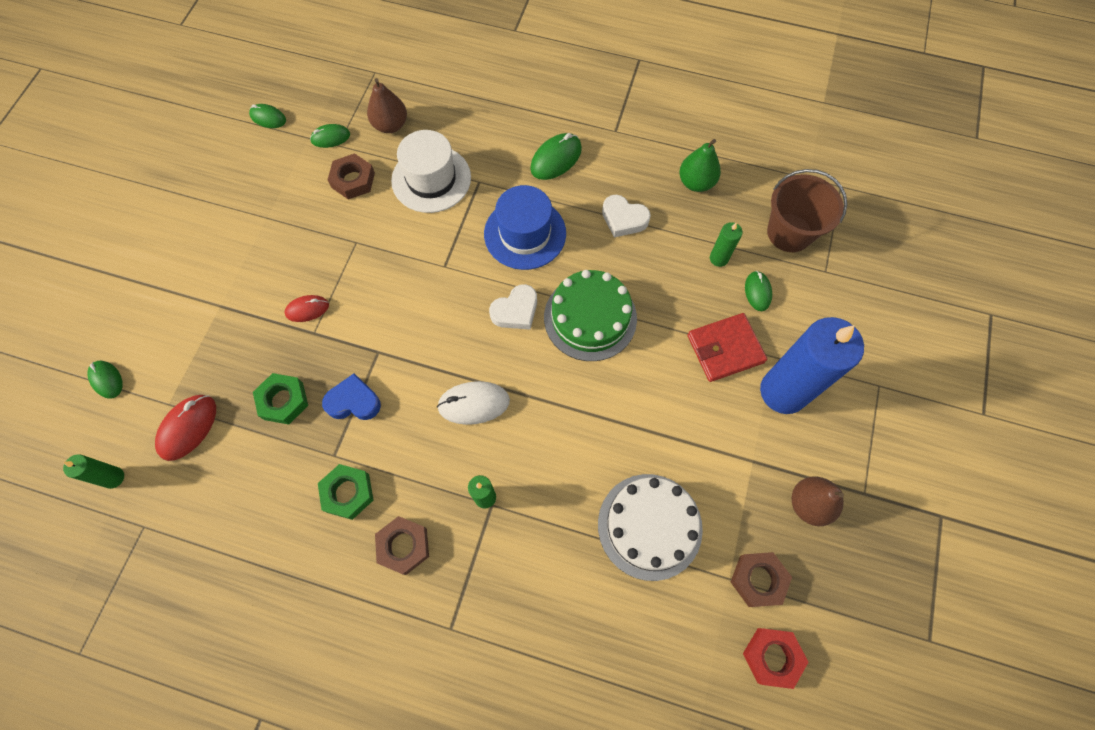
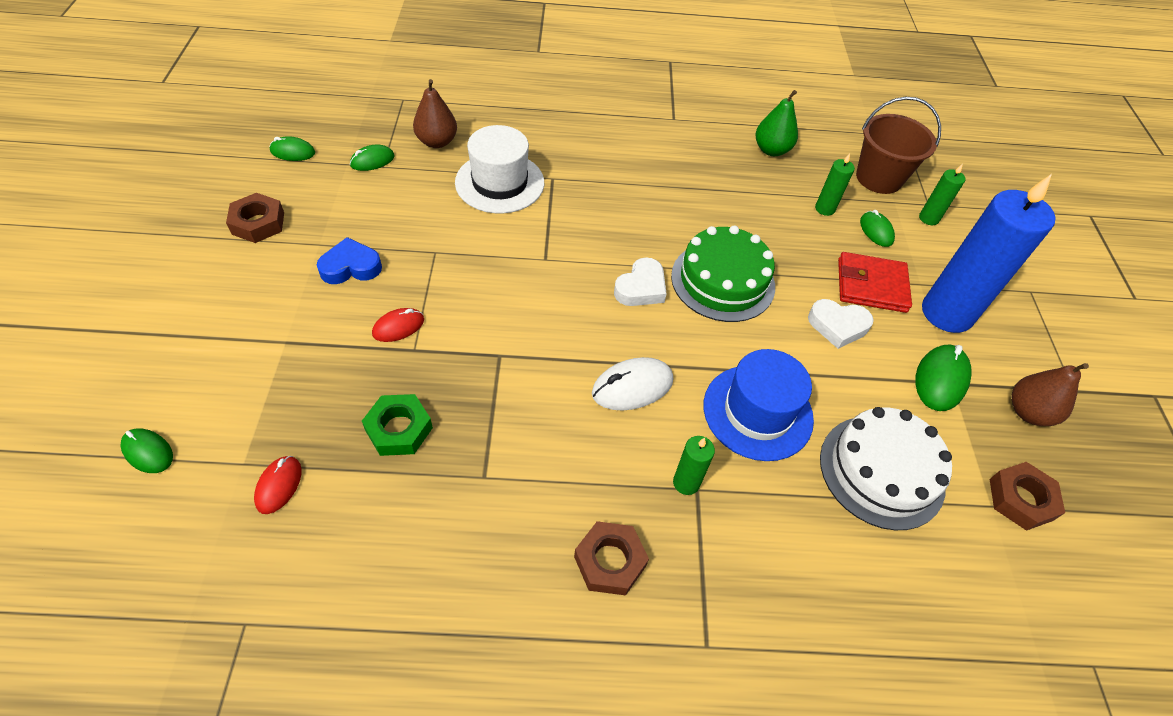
camera: 20 degrees left, 15 degrees down
(113, 477) = (184, 570): green candle -> green candle (928, 218)
(188, 428) = (279, 485): red mouse -> red mouse, size x0.64
(348, 493) = (516, 516): green nut -> none
(353, 180) = (411, 195): brown nut -> brown nut (258, 223)
(354, 401) = (488, 412): blue heart -> blue heart (351, 267)
(525, 233) = (620, 216): blue hat -> blue hat (757, 412)
(556, 159) = (625, 148): green mouse -> green mouse (940, 380)
(623, 219) = (716, 189): white heart -> white heart (837, 326)
(725, 349) = (871, 285): red wallet -> red wallet turned 45 degrees clockwise
(772, 657) = (1079, 577): red nut -> none

